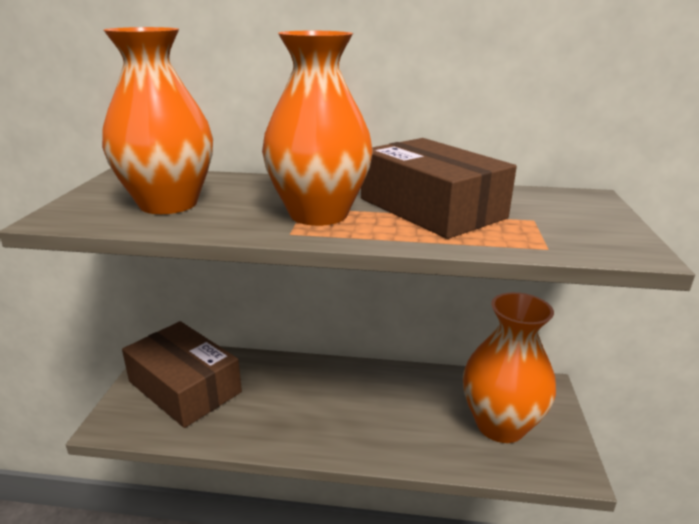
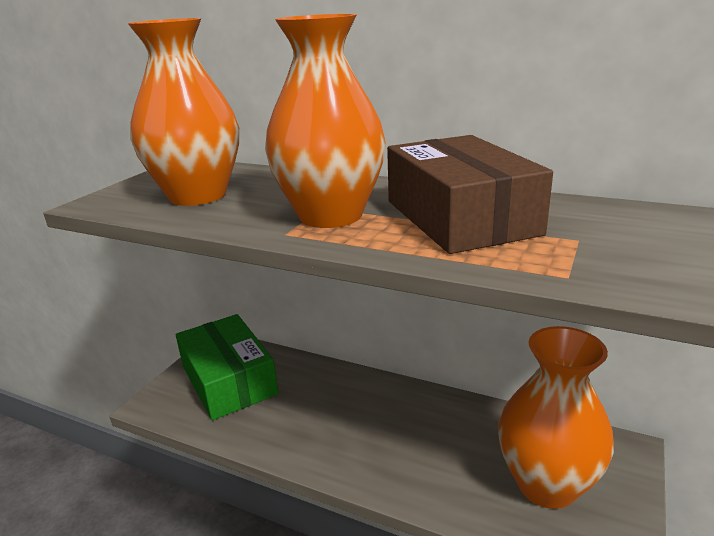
camera: 20 degrees right, 0 degrees up
(185, 387) = (229, 380): brown box -> green box

